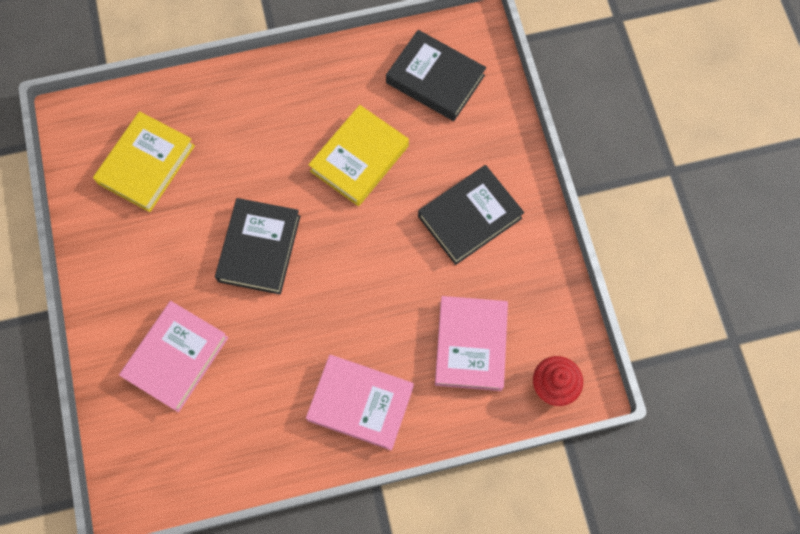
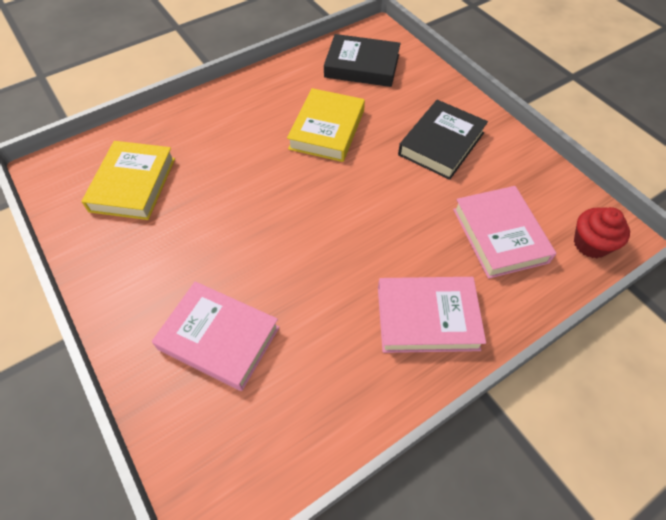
camera: 20 degrees left, 15 degrees down
(176, 357) = (219, 338): pink book -> pink book turned 75 degrees counterclockwise
(259, 248) = (267, 218): black book -> none

